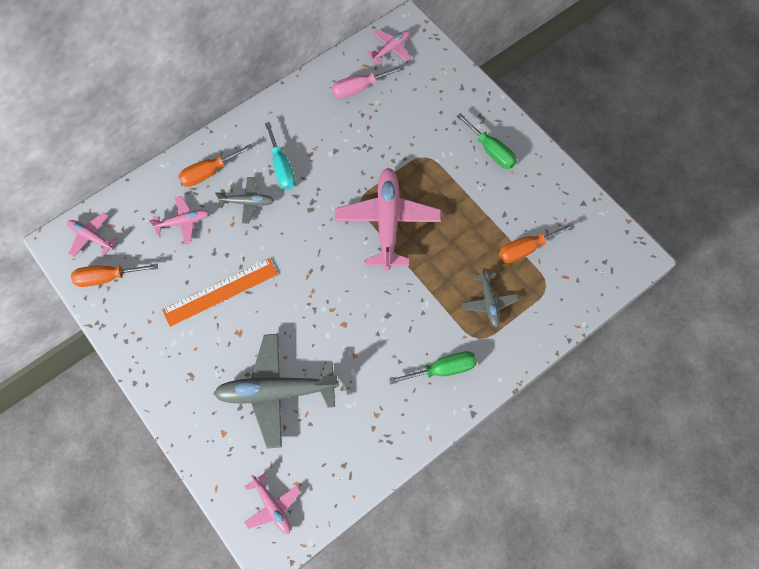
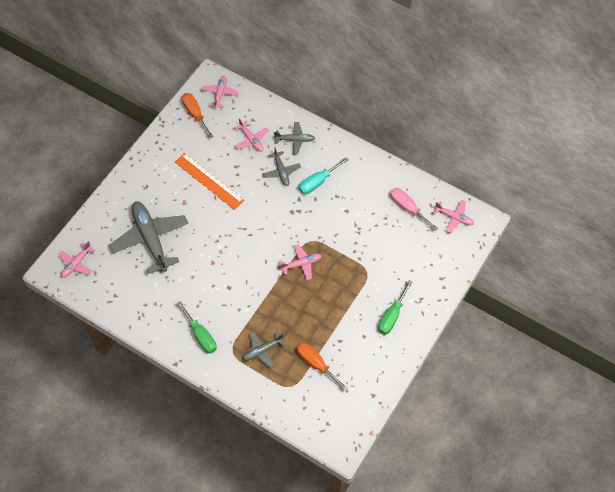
camera: 70 degrees right, 5 degrees down
(209, 172) = (295, 140): orange screwdriver -> grey plane
(387, 221) = (301, 264): pink plane -> pink plane, size x0.51

